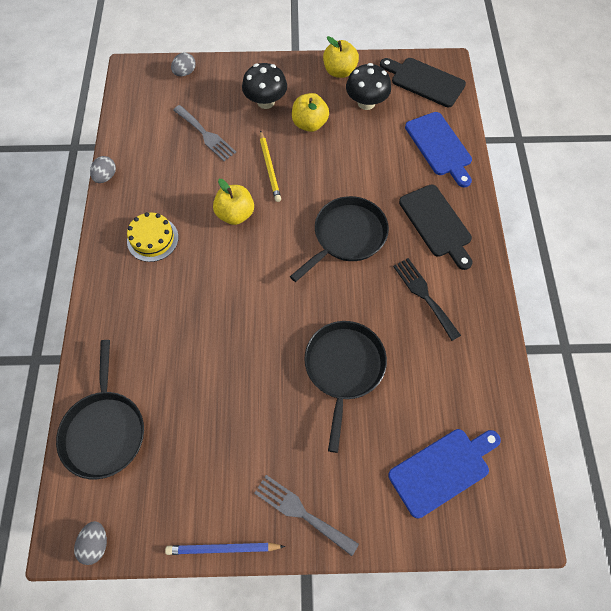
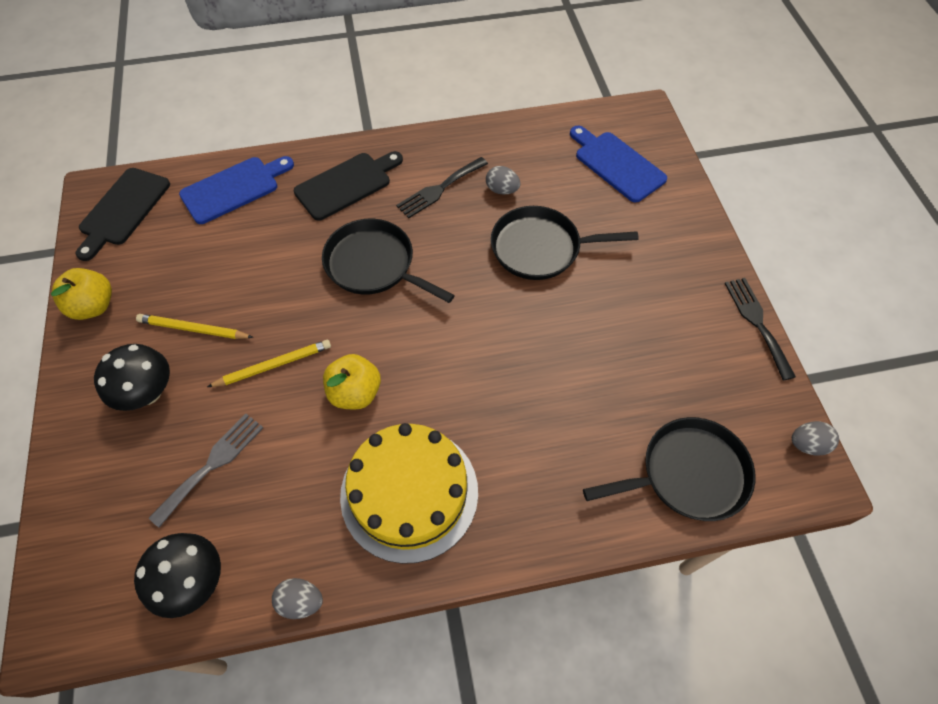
camera: 100 degrees left, 5 degrees down
(152, 239) = (409, 493): yellow cake -> yellow cake, size x1.83
(185, 73) = (70, 531): grey egg -> grey egg (502, 190)
(223, 548) = (757, 323): blue pencil -> black fork
(301, 512) = (697, 264): grey fork -> none
(309, 124) = (193, 329): yellow apple -> yellow pencil
(366, 103) = (157, 268): black mushroom -> black mushroom (193, 581)

